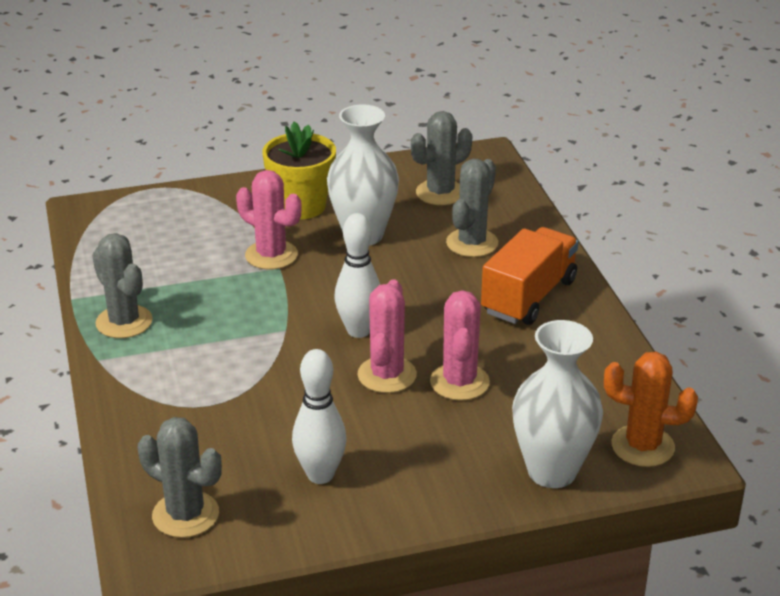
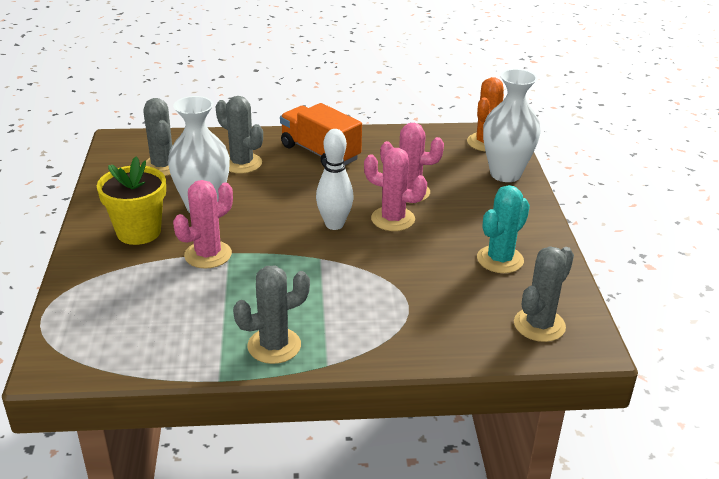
camera: 80 degrees left, 0 degrees up
(320, 475) = (500, 259): white bowling pin -> turquoise cactus

